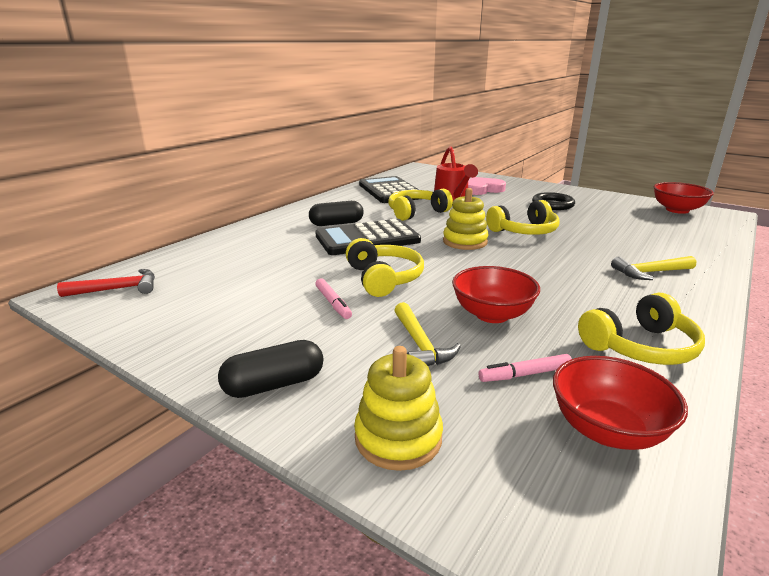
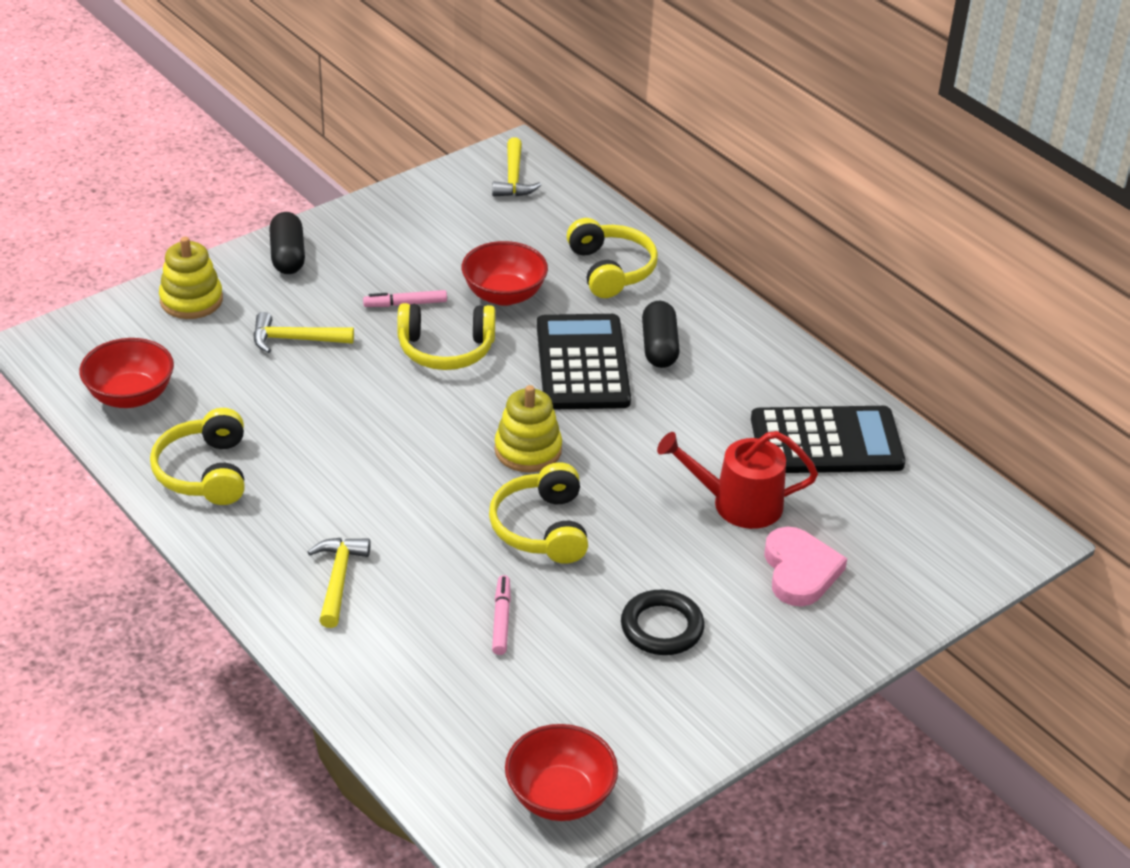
camera: 105 degrees right, 15 degrees up
(118, 289) = (513, 178): red hammer -> yellow hammer
(416, 212) = (681, 440): yellow headphones -> yellow headphones (610, 270)
(492, 314) = (319, 401): red bowl -> red bowl (504, 295)
(525, 374) = (215, 383): pink marker -> pink marker (501, 620)

